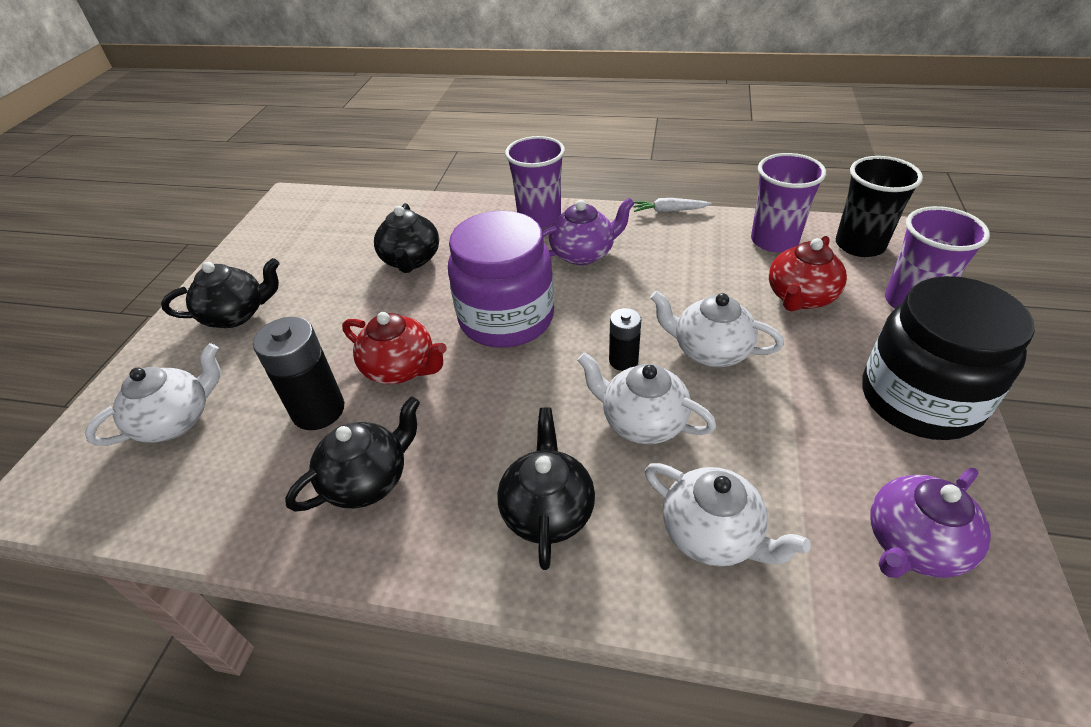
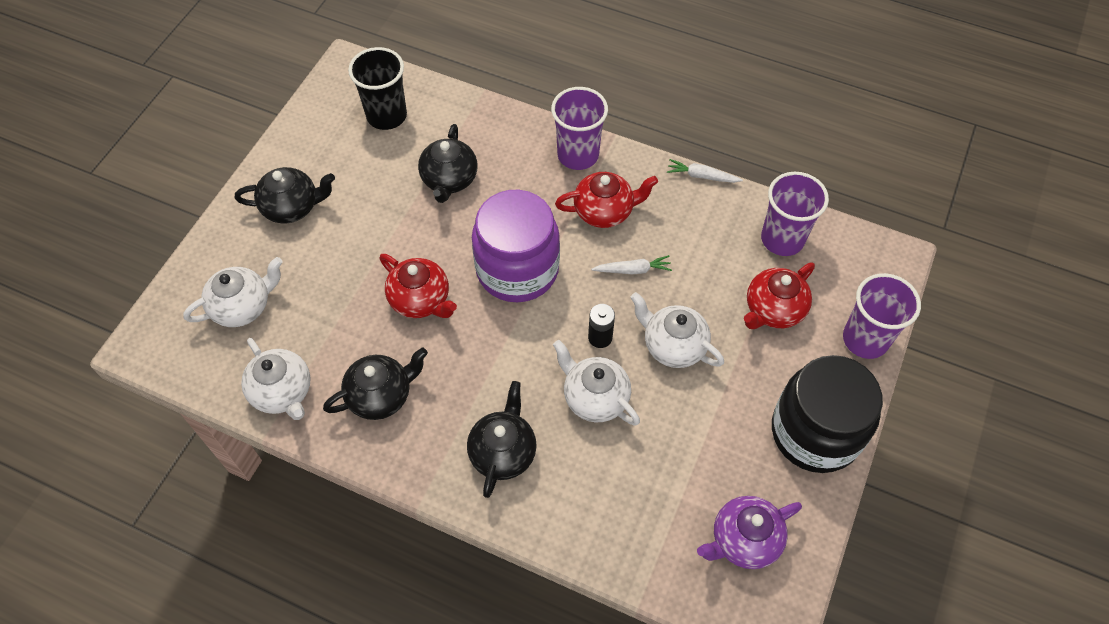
camera: 10 degrees right, 15 degrees up
(318, 410) = (351, 324): black battery -> none
(583, 254) = (604, 211): purple teapot -> red teapot
(634, 294) = (633, 270): none -> white carrot
(712, 534) = (611, 498): white teapot -> white teapot (282, 392)
(859, 245) = (856, 264): black cup -> black cup (386, 115)

